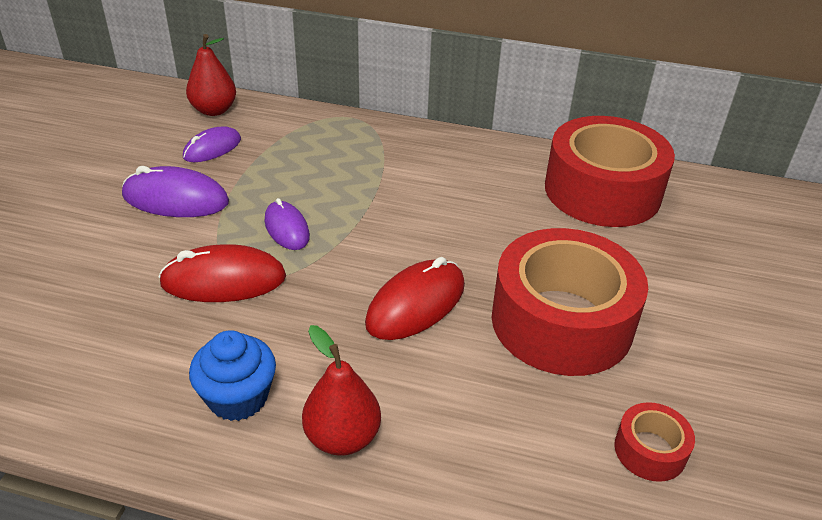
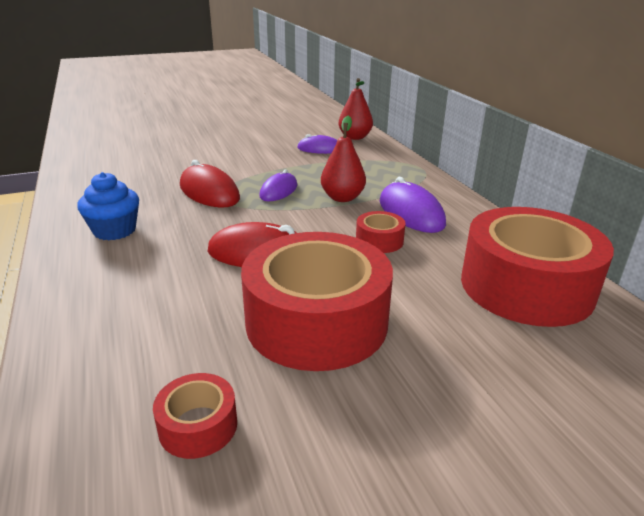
camera: 55 degrees right, 10 degrees down
(176, 199) = (261, 158): purple mouse -> purple mouse (411, 213)
(342, 437) = (105, 273): red pear -> red pear (342, 198)
(465, 220) = (379, 240): none -> red tape

